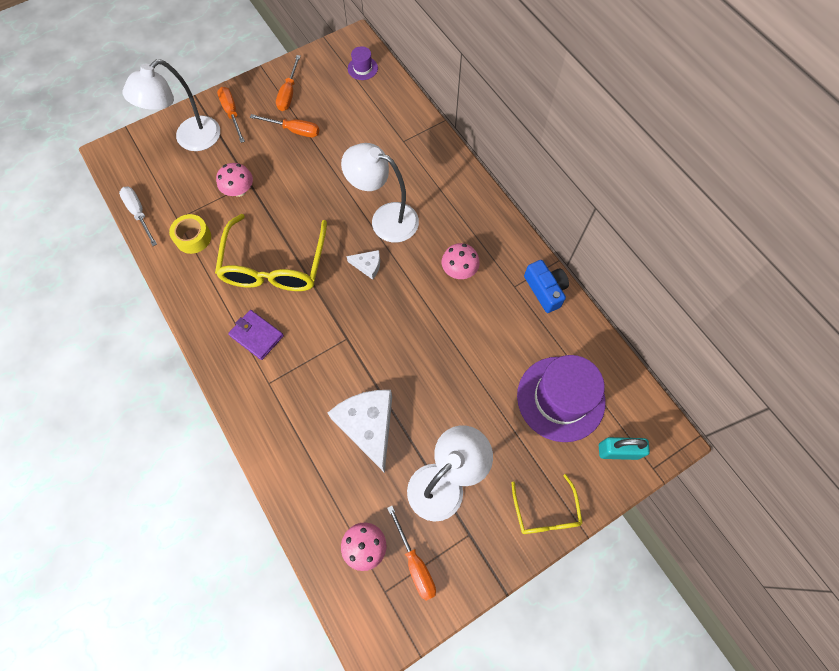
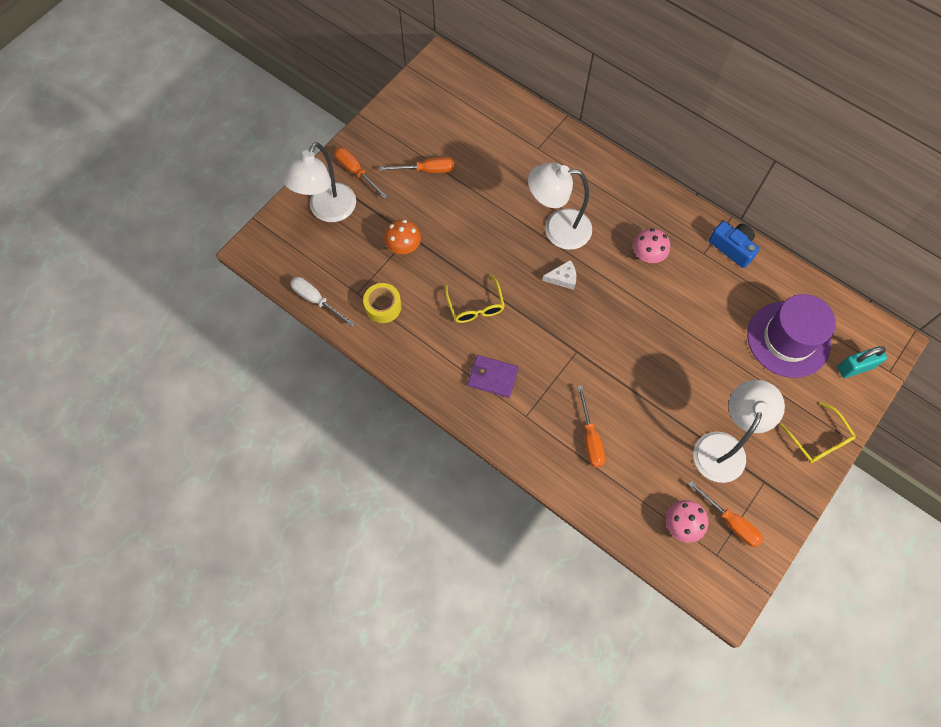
camera: 20 degrees left, 0 degrees up
(239, 190) = (403, 246): pink mushroom -> orange mushroom
(275, 264) = (475, 305): yellow glasses -> yellow glasses, size x0.54
(289, 93) = (402, 134): orange screwdriver -> orange screwdriver (590, 438)
(362, 68) = (462, 87): purple hat -> none
(368, 426) = (634, 422): white cheese -> none

